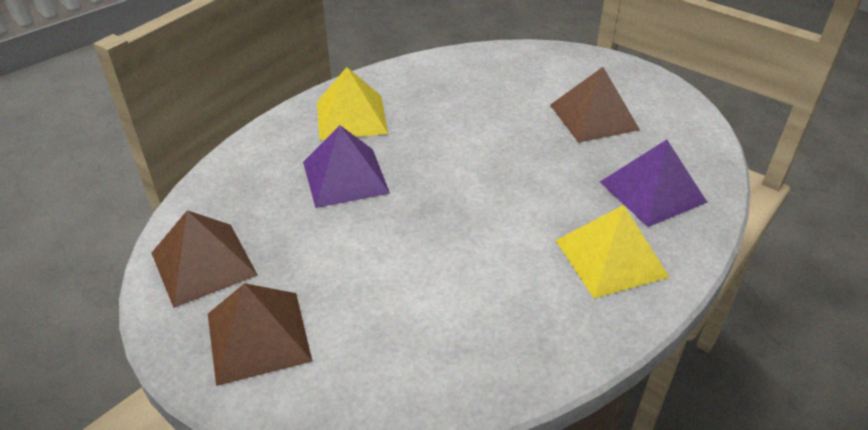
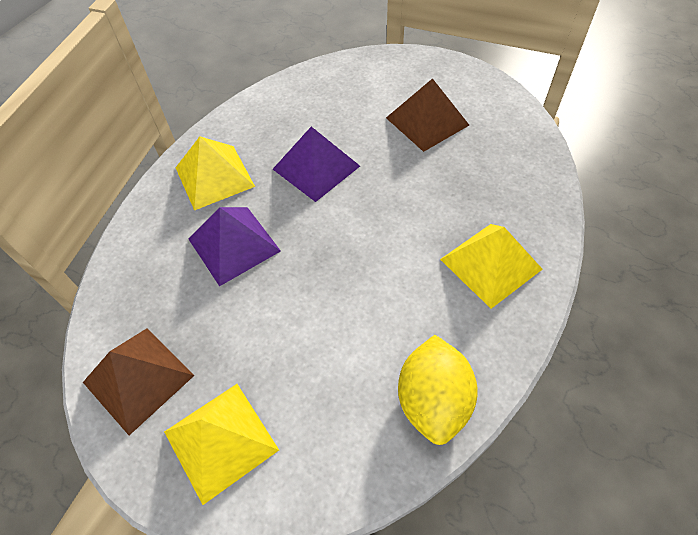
camera: 15 degrees left, 15 degrees up
(258, 337) = (220, 441): brown pyramid -> yellow pyramid
(493, 363) = (433, 400): none -> yellow lemon
(652, 191) = (501, 186): purple pyramid -> purple pyramid (316, 167)

